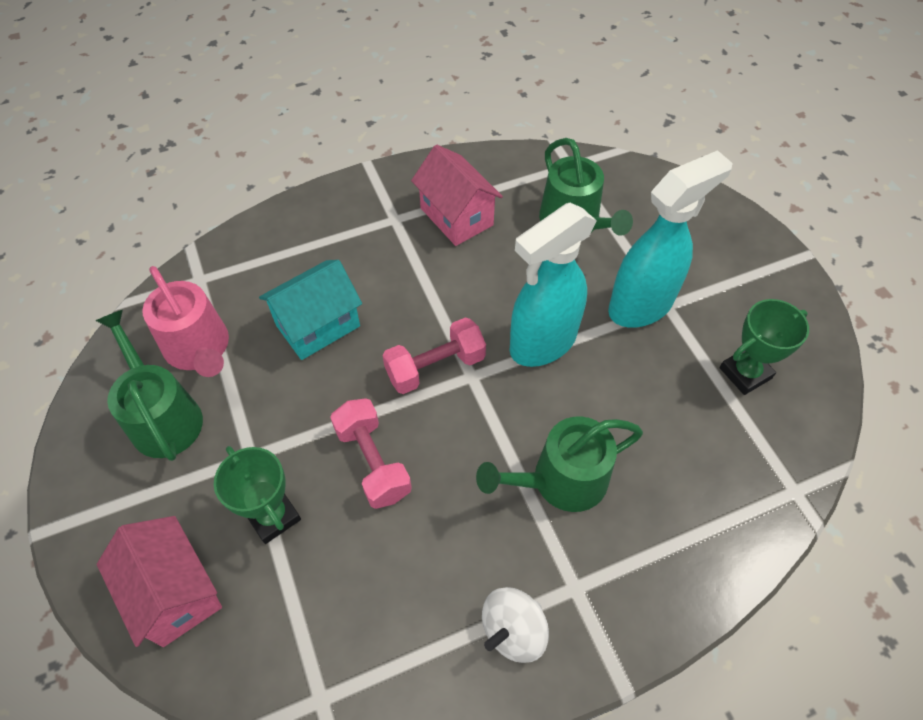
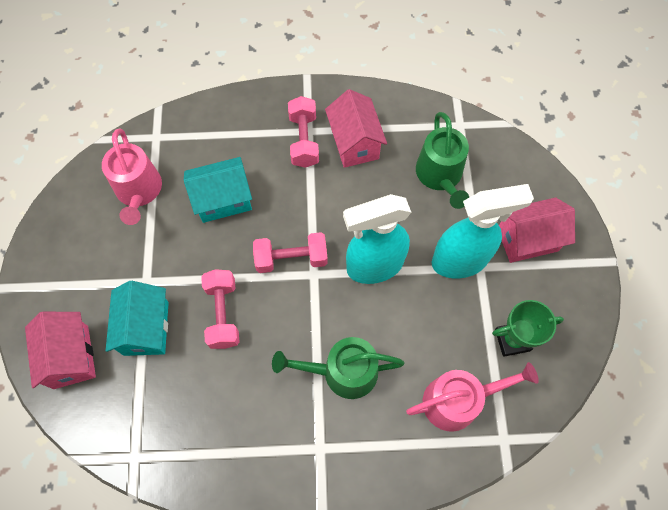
camera: 20 degrees right, 10 degrees up
(163, 417) = (100, 234): green watering can -> none
(273, 516) = (146, 328): green trophy -> turquoise house
(393, 230) = (304, 140): none -> pink dumbbell
(513, 630) = (268, 460): white spinning top -> none
(705, 260) = (527, 239): none -> pink house
(717, 465) = (457, 401): none -> pink watering can

